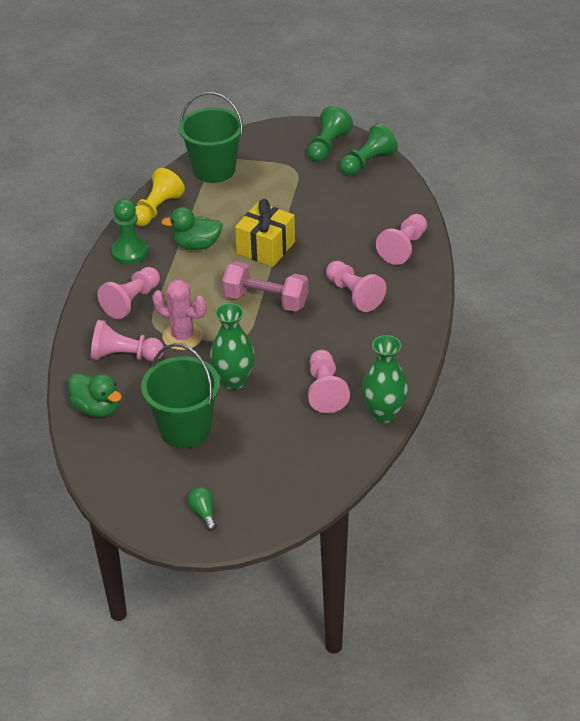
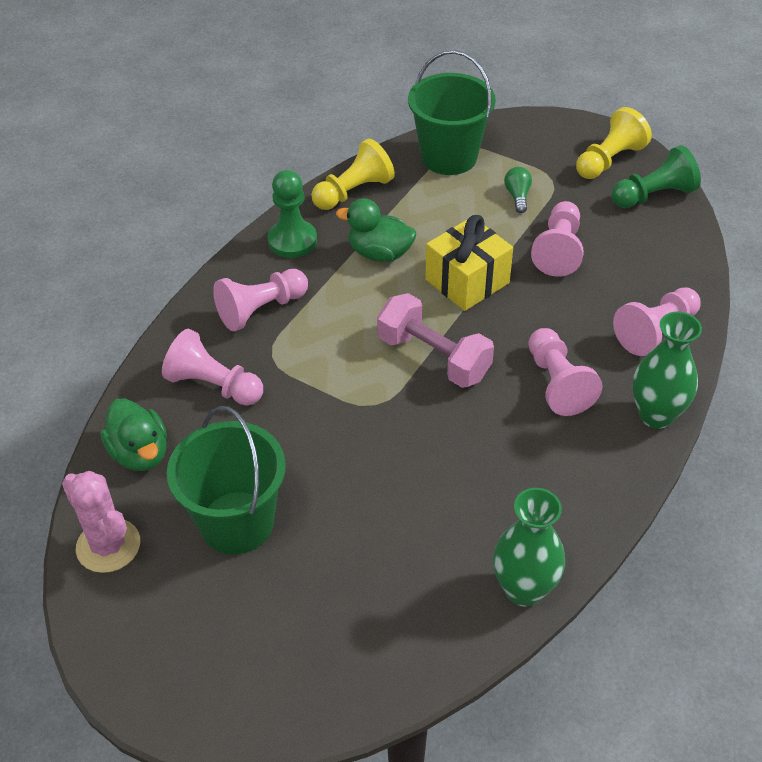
camera: 20 degrees right, 5 degrees up
(182, 336) = (300, 379): pink cactus -> pink cactus (108, 545)
(203, 513) = (196, 670): green light bulb -> green light bulb (517, 196)
(234, 380) = (336, 467): green vase -> green vase (656, 415)
(325, 390) = (455, 523): pink pawn -> pink pawn (558, 250)
(327, 146) = (609, 160): green pawn -> yellow pawn

